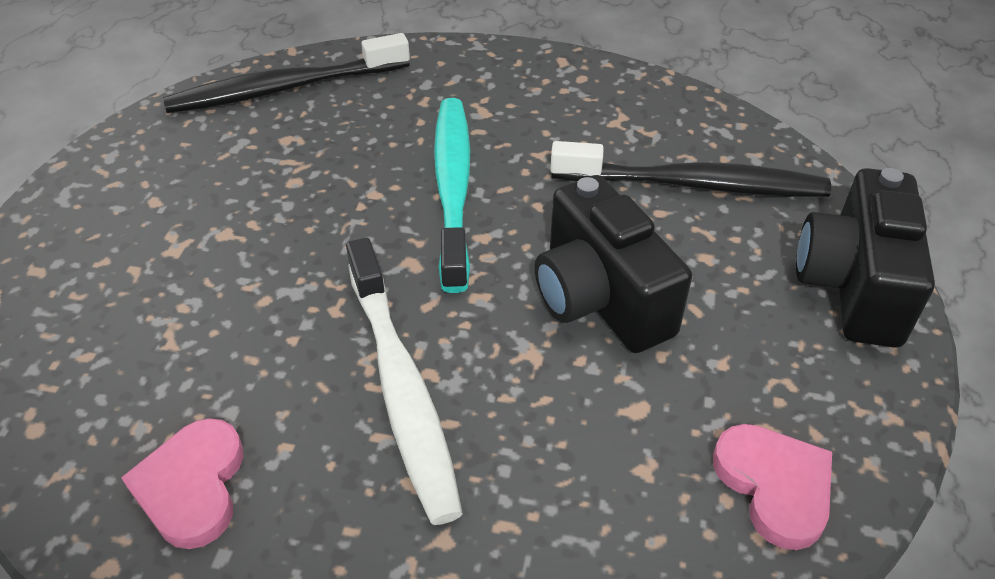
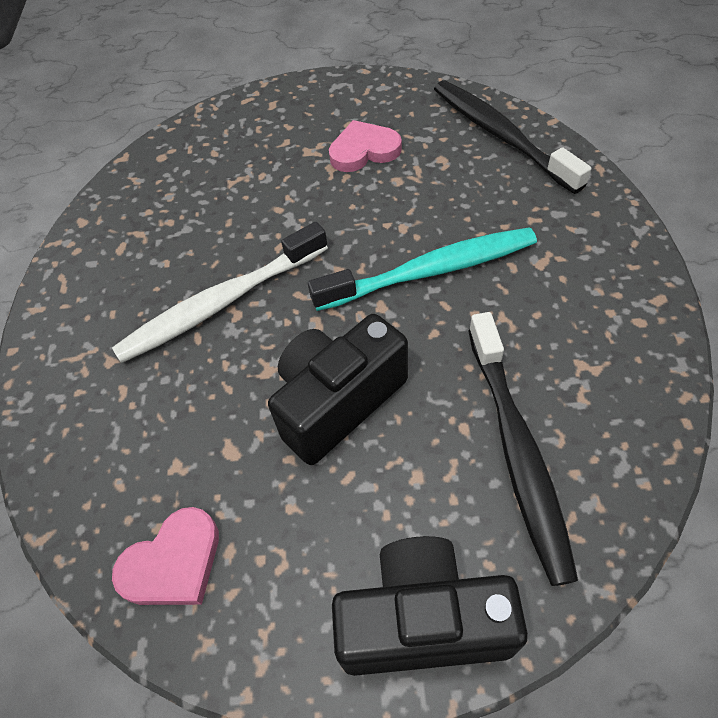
camera: 80 degrees right, 10 degrees up
(192, 486) = (133, 233): pink heart -> pink heart (364, 150)

